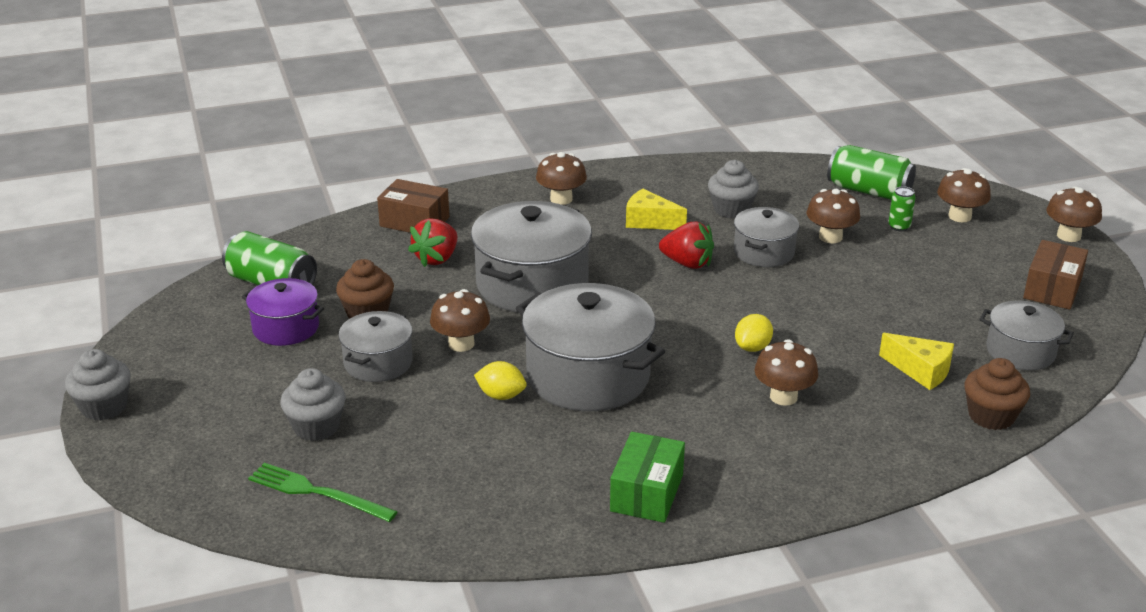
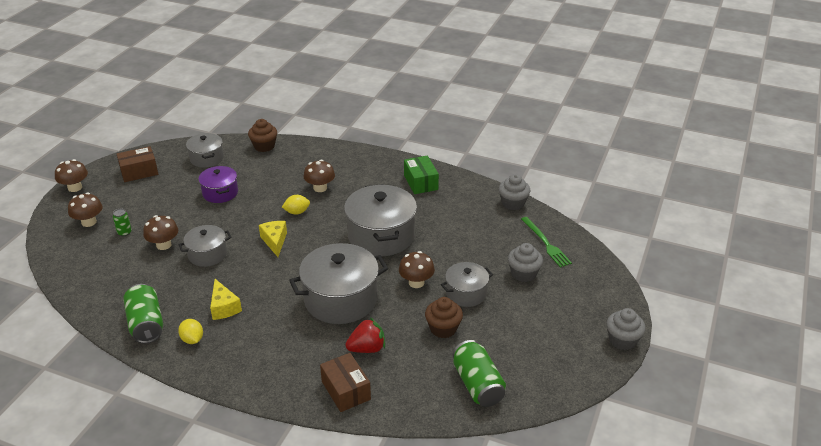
camera: 140 degrees left, 5 degrees up
(286, 328) = (494, 343): purple pot -> purple pot (220, 193)
(501, 395) = (428, 246): yellow lemon -> yellow lemon (192, 339)
(561, 199) = (241, 356): brown mushroom -> none
(647, 493) = (420, 182): green box -> green box turned 75 degrees counterclockwise
(687, 263) = (251, 268): red strawberry -> none
(731, 209) = (172, 290): grey cupcake -> grey cupcake (513, 203)
(869, 191) = (90, 261): green can -> green can (146, 324)
(920, 371) = (254, 171): yellow cheese -> yellow cheese (275, 241)

